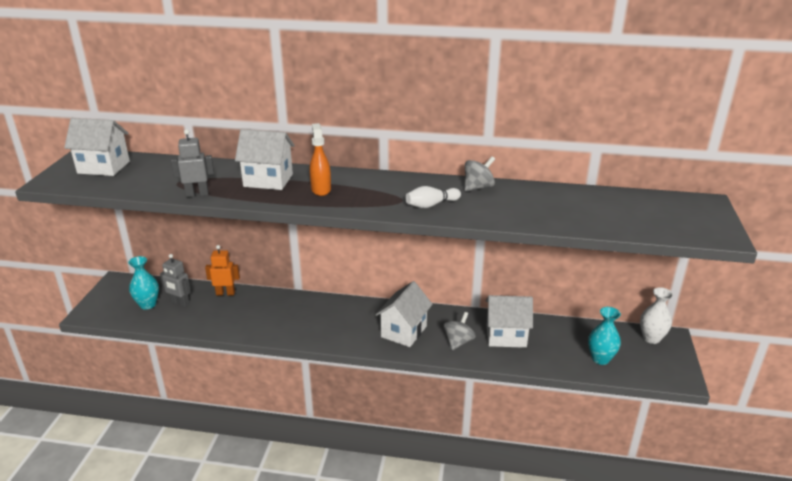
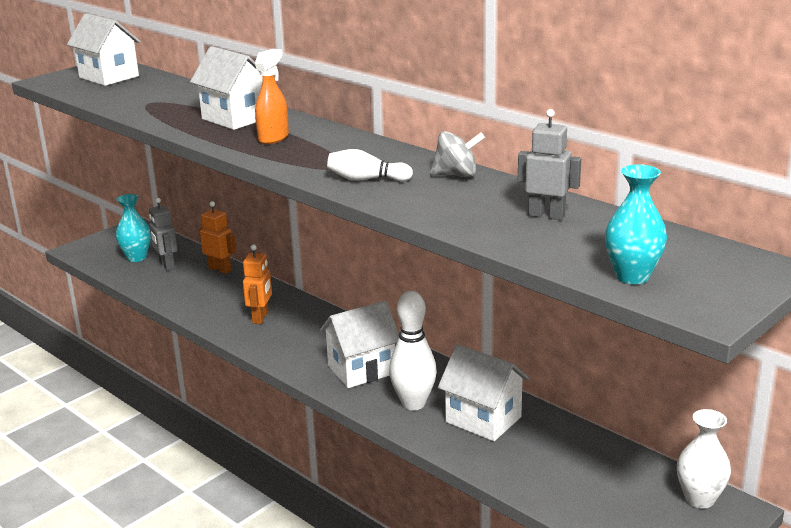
camera: 35 degrees right, 5 degrees down
(197, 194) = (149, 116): grey robot -> grey robot (546, 215)
(297, 319) = (261, 318): none -> orange robot
(458, 342) = (413, 403): grey spinning top -> white bowling pin
(600, 359) = (583, 493): turquoise vase -> turquoise vase (632, 276)

